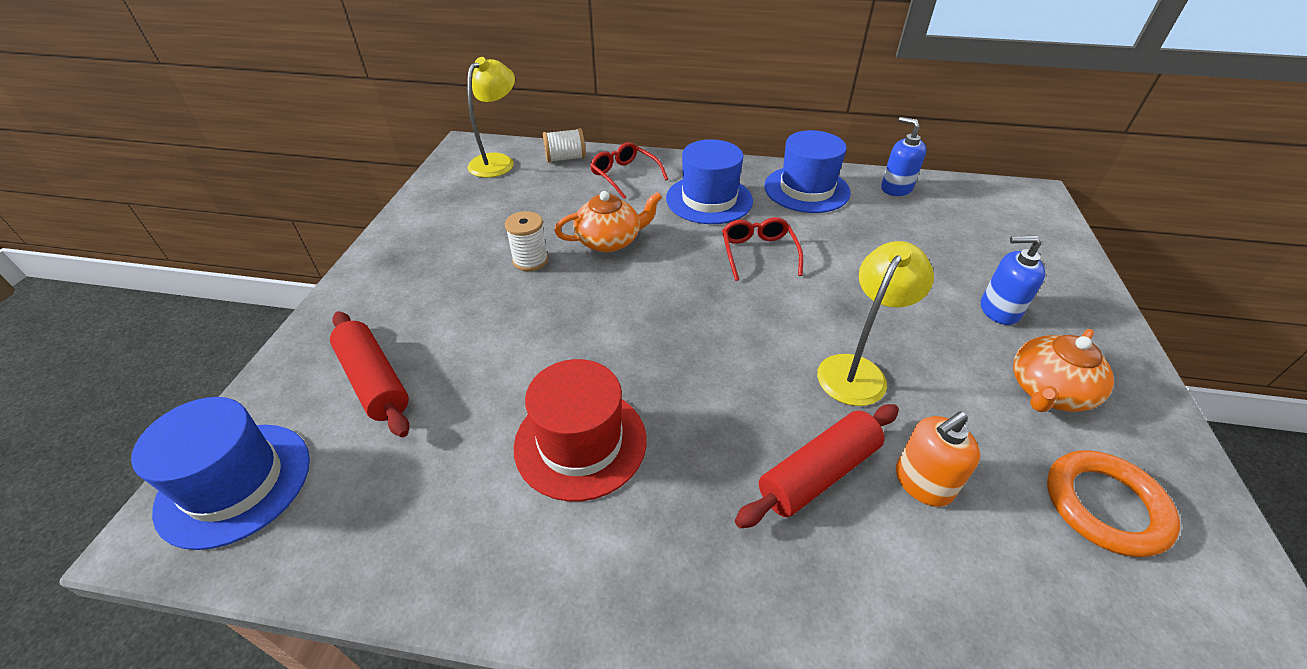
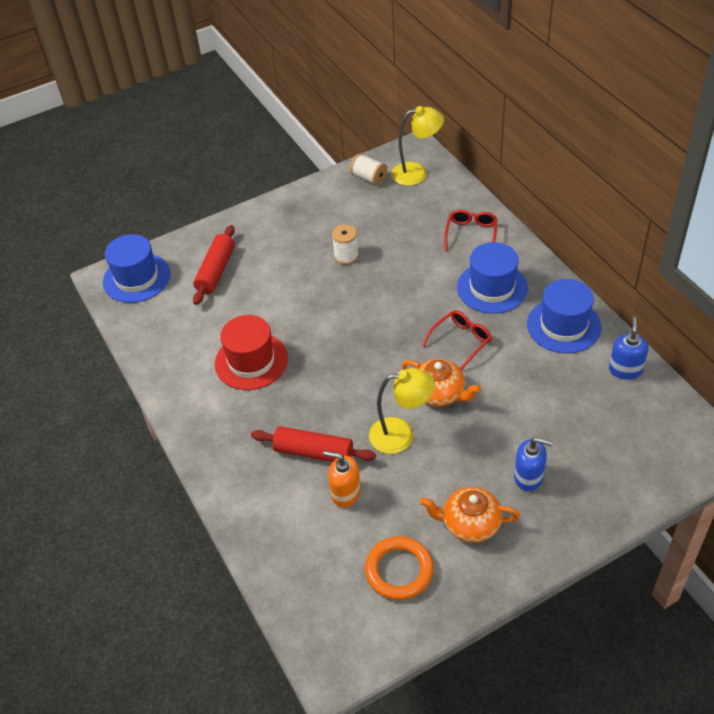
camera: 55 degrees right, 5 degrees up
(565, 158) = (457, 196): white spool -> white spool (369, 178)
(609, 241) = (398, 273): orange teapot -> orange teapot (439, 393)
(998, 310) = (528, 477): blue soap dispenser -> blue soap dispenser turned 135 degrees clockwise

